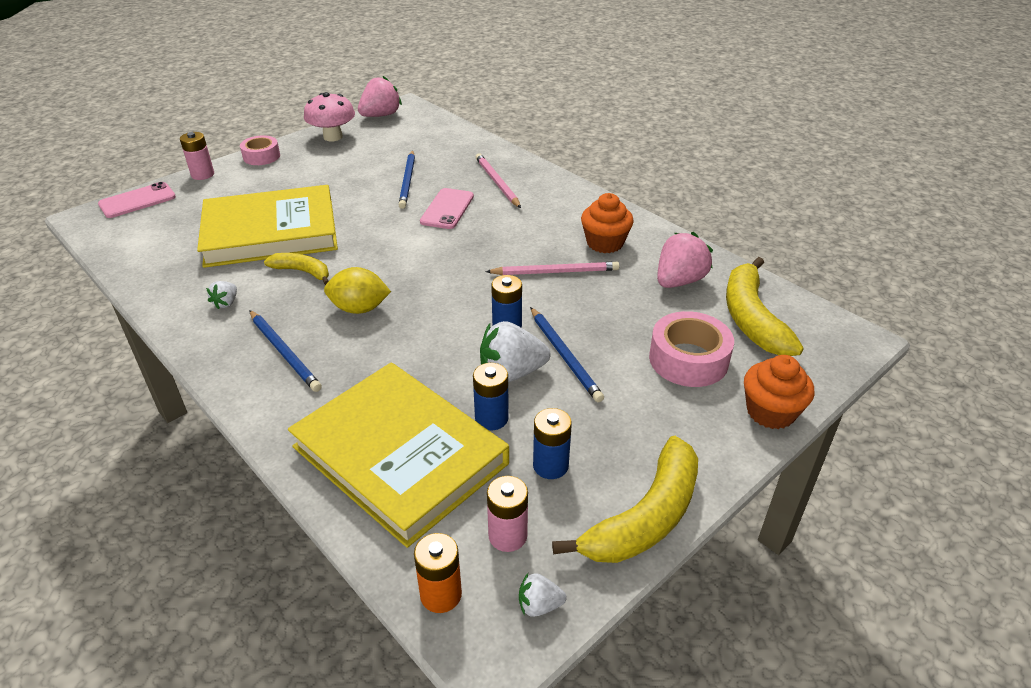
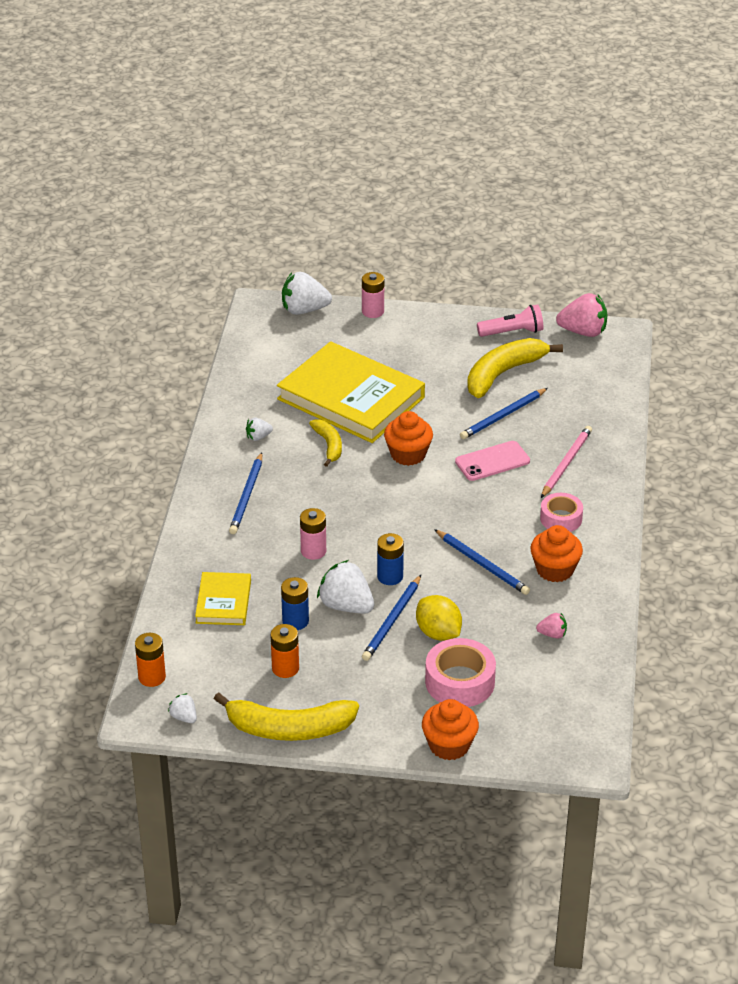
camera: 50 degrees right, 0 degrees up
(137, 201) = (304, 310): pink phone -> white strawberry
(261, 156) = (434, 319): pink tape -> pink tape (561, 518)
(333, 137) = (512, 332): pink mushroom -> pink flashlight
(359, 308) = (325, 498): yellow lemon -> yellow lemon (438, 633)
(378, 240) = (408, 454): none -> orange cupcake
(400, 455) = (223, 602): yellow book -> yellow book, size x0.49
(507, 535) = (215, 680): pink battery -> pink battery (313, 551)
(550, 465) = (285, 668): blue battery -> orange battery
(555, 272) = (482, 564): pink pencil -> blue pencil
(679, 281) = (552, 634): pink strawberry -> pink strawberry, size x0.51
(751, 318) = (550, 693): yellow banana -> yellow banana (503, 373)

